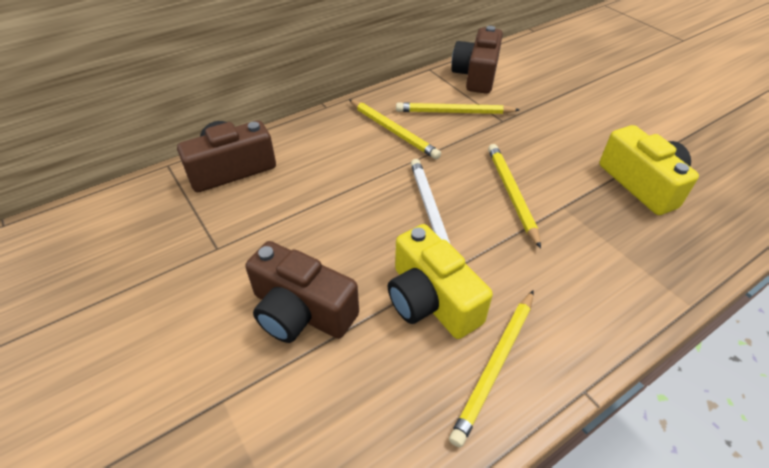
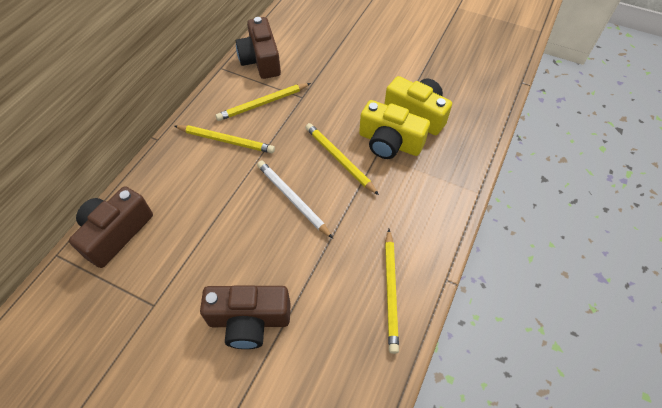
camera: 30 degrees left, 10 degrees up
(431, 300) = (329, 266): yellow camera -> yellow camera (389, 142)

